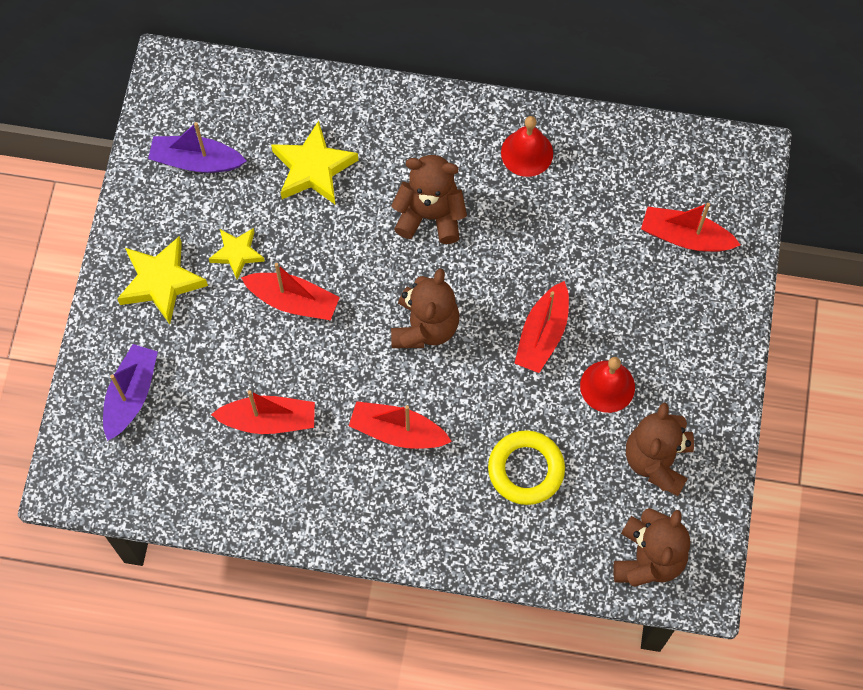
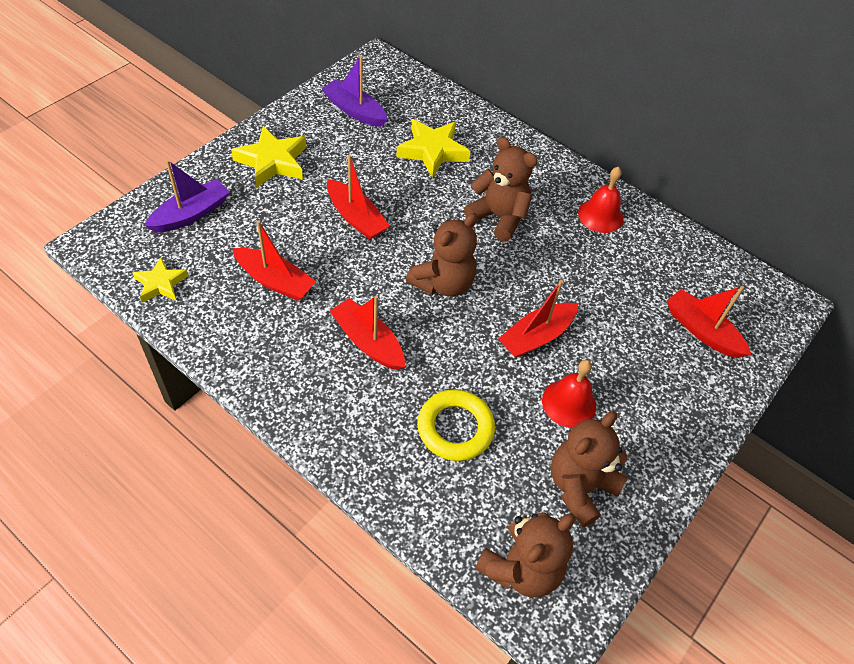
camera: 25 degrees right, 15 degrees down
(237, 253) = (339, 171): yellow star -> yellow star (161, 284)

